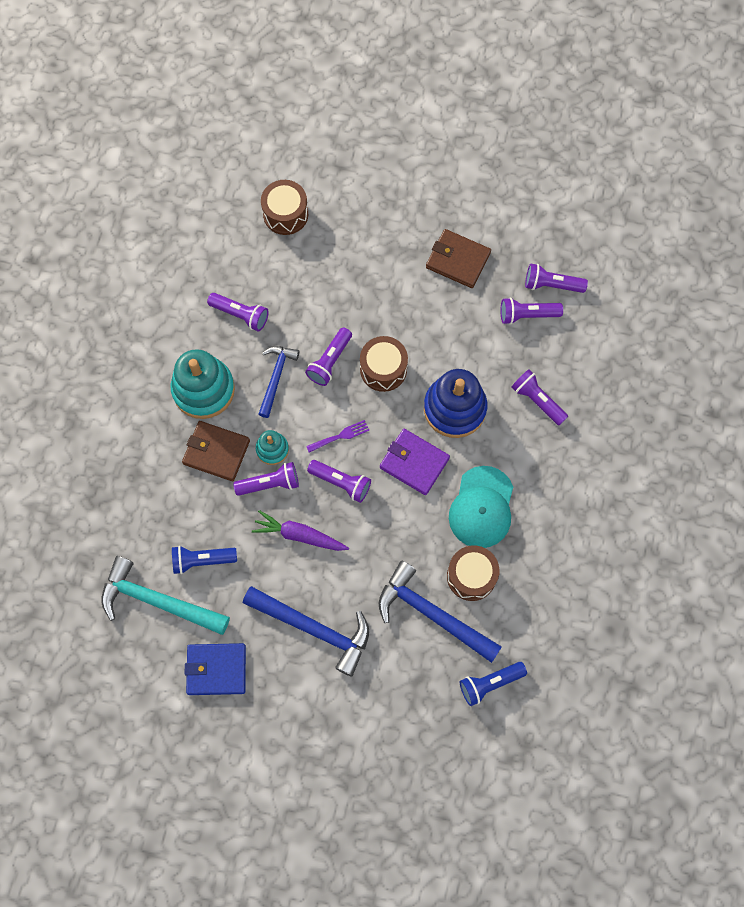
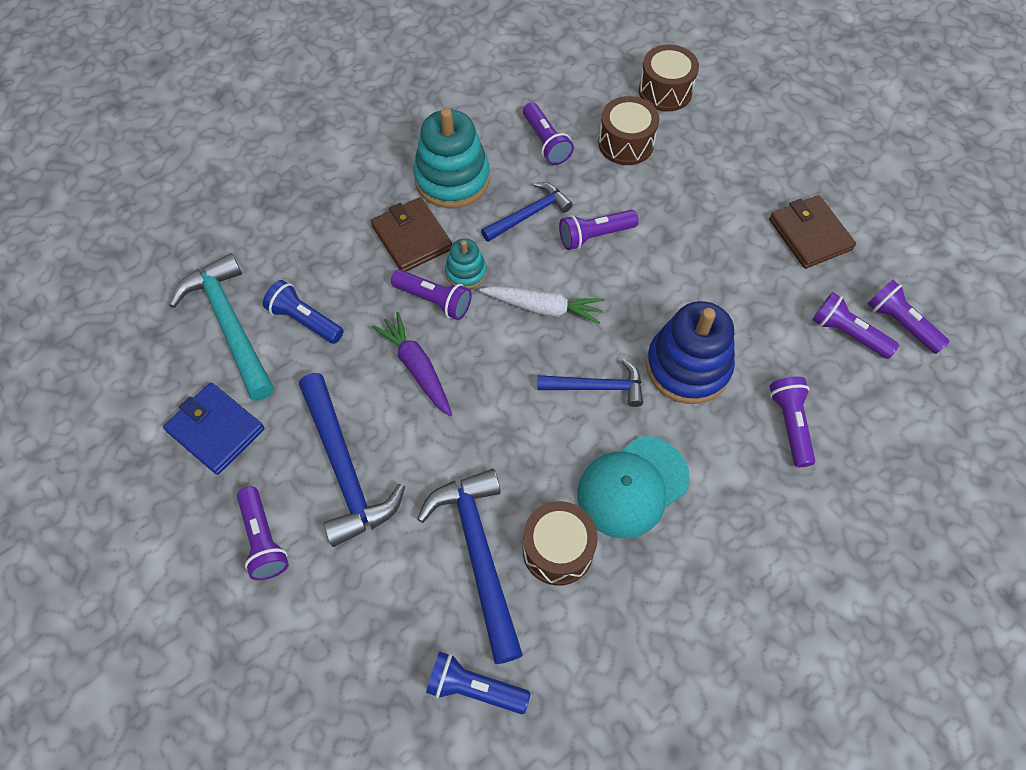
camera: 40 degrees right, 10 degrees down
(340, 436) = (543, 308): purple fork -> white carrot
(341, 482) = (504, 350): purple flashlight -> purple flashlight (263, 539)
(383, 369) = (643, 279): brown drum -> brown drum (626, 143)
(414, 463) = (597, 387): purple wallet -> blue hammer

